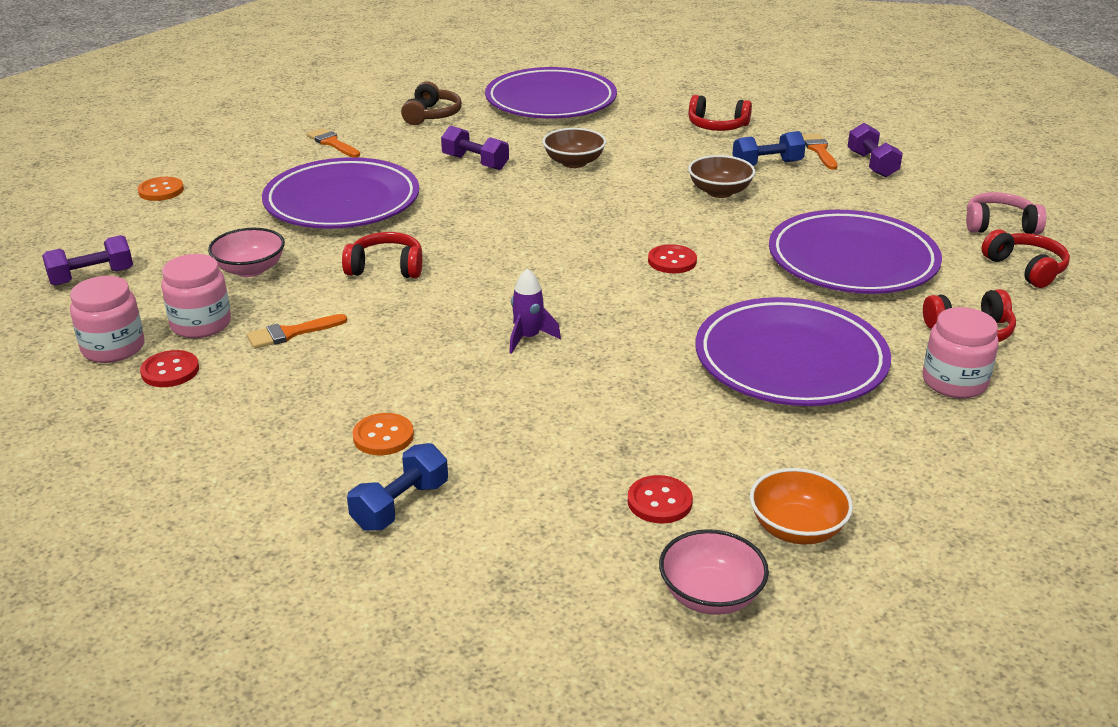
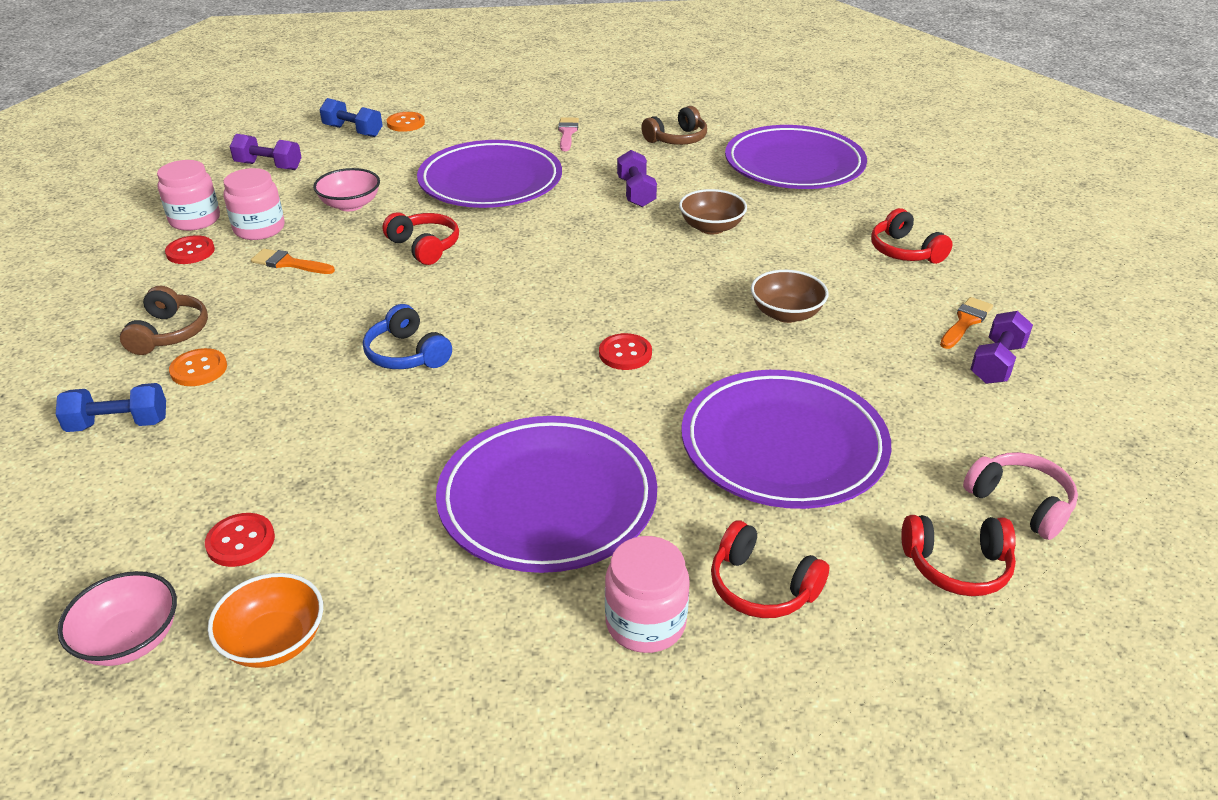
camera: 45 degrees right, 5 degrees up
(295, 430) = (169, 333): none -> brown headphones
(332, 143) = (567, 133): orange brush -> pink brush
(528, 338) = (407, 354): purple rocket -> blue headphones
(767, 164) = (883, 310): blue dumbbell -> blue dumbbell (353, 131)
(1025, 268) = (956, 566): red headphones -> red headphones turned 75 degrees clockwise

